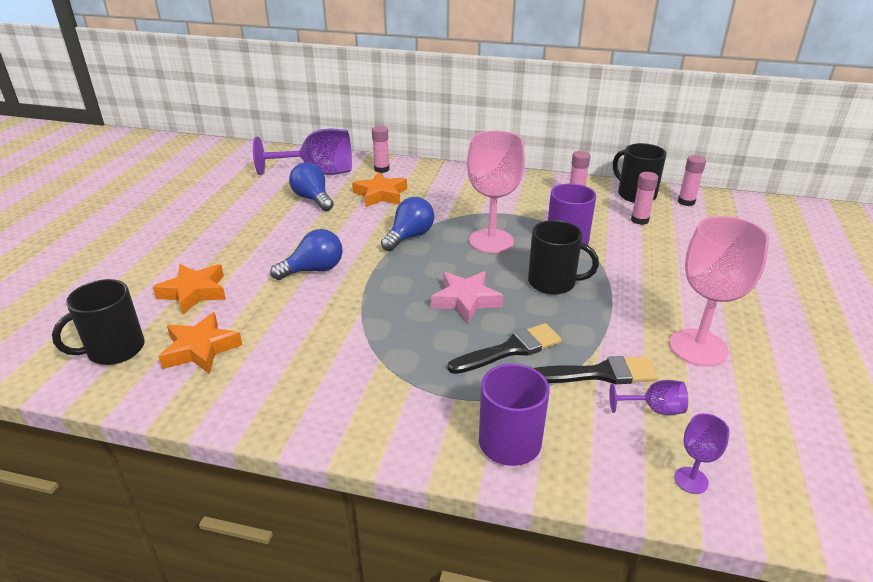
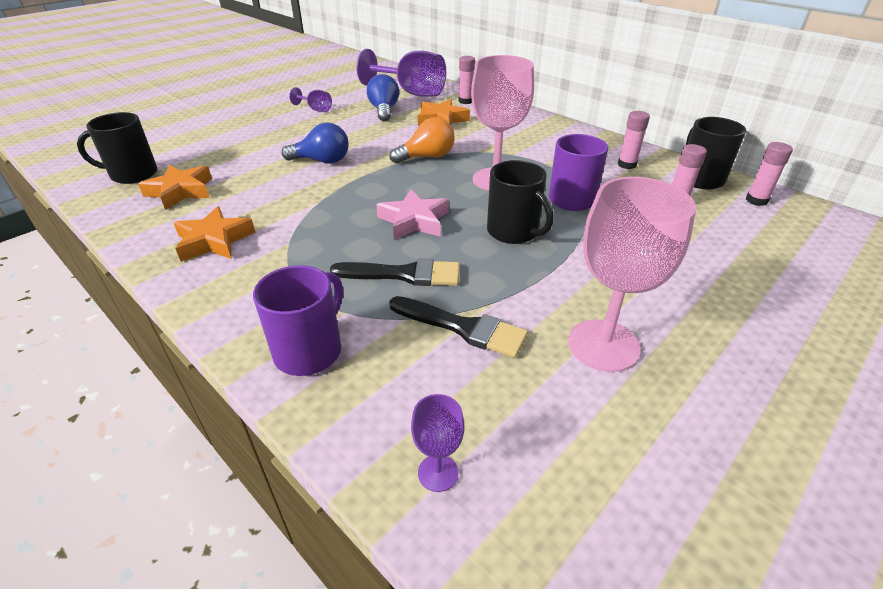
camera: 30 degrees right, 5 degrees up
(194, 292) = (224, 152): orange star -> orange star (214, 241)
(409, 236) = (427, 157): blue light bulb -> orange light bulb
(654, 409) = (481, 384): purple goblet -> purple goblet (316, 109)

